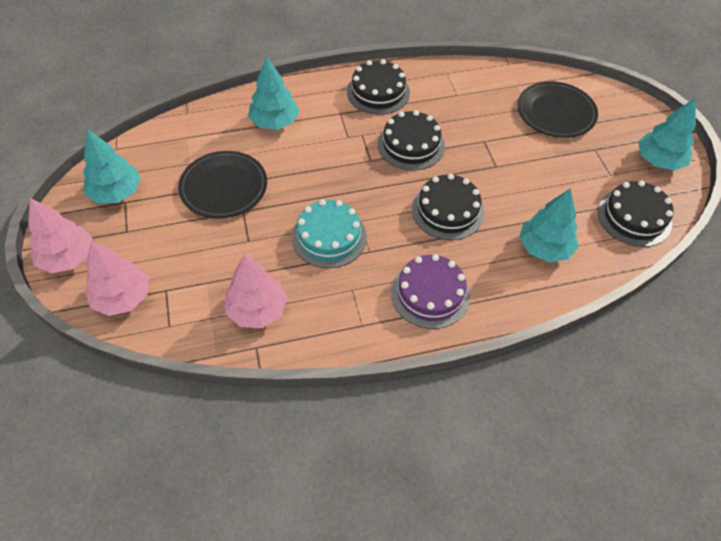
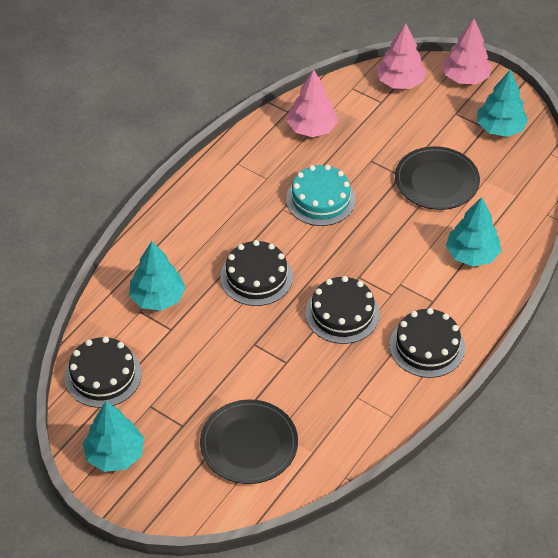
camera: 140 degrees right, 5 degrees down
(430, 294) = (212, 210): purple cake -> none

